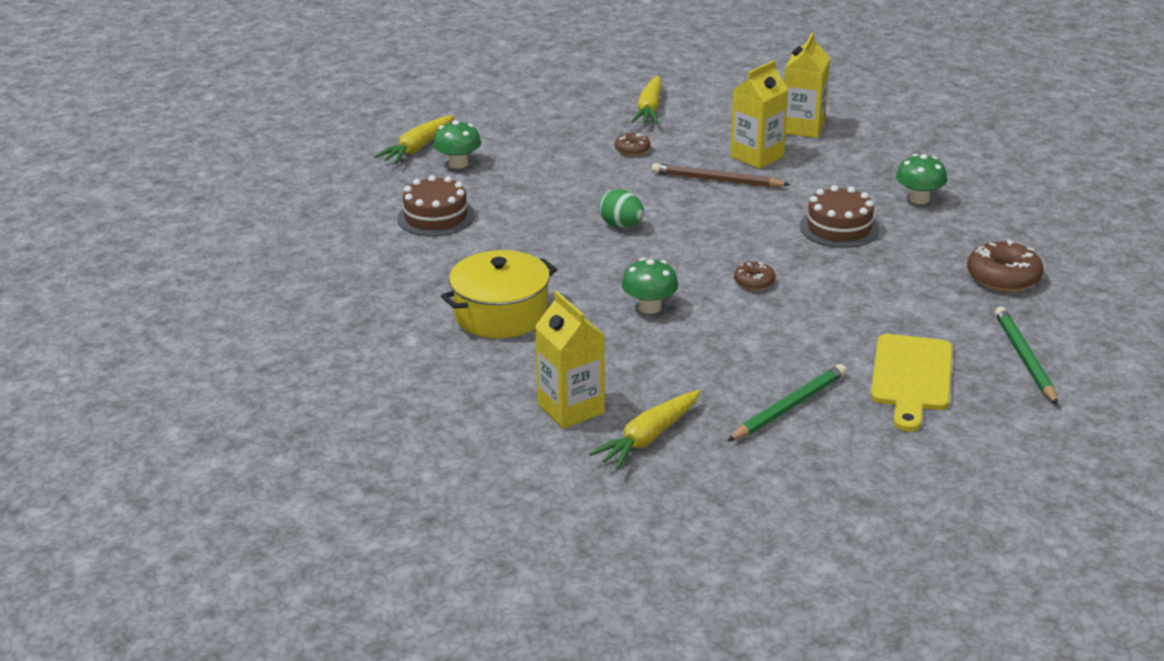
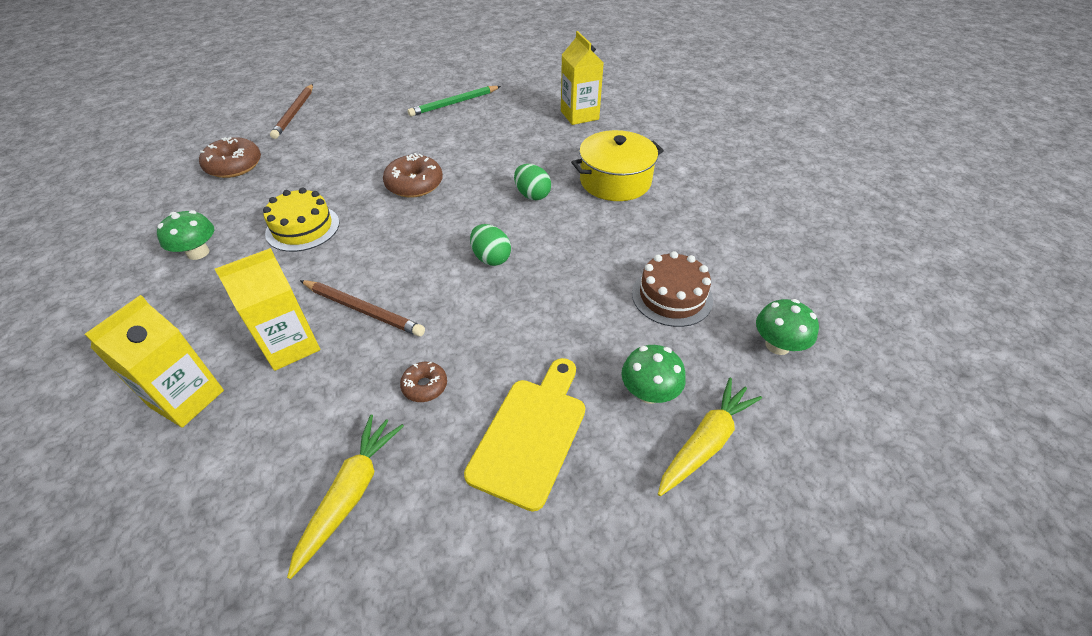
camera: 170 degrees left, 15 degrees up
(602, 286) = (532, 195): none -> green egg
(648, 438) = (540, 97): yellow carrot -> none
(649, 307) = (503, 173): green mushroom -> green mushroom (777, 345)
(754, 282) = (414, 184): brown donut -> brown donut, size x1.78
(839, 228) = (303, 228): brown cake -> yellow cake
(911, 377) = (371, 110): yellow cutting board -> yellow cutting board (530, 434)
(1024, 358) = (294, 113): green pencil -> brown pencil

